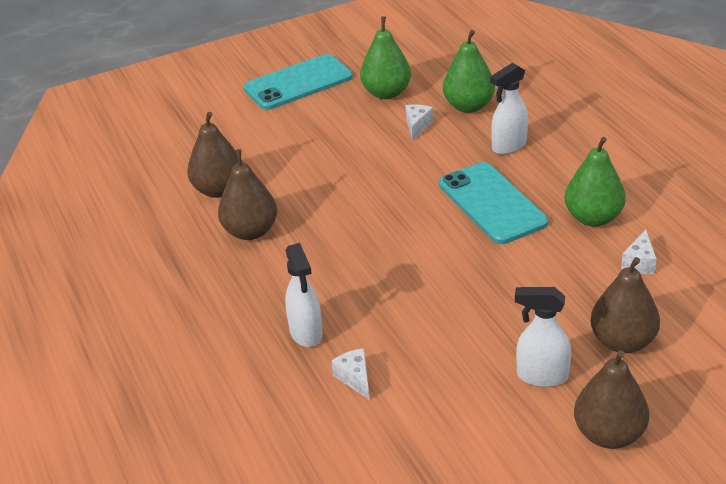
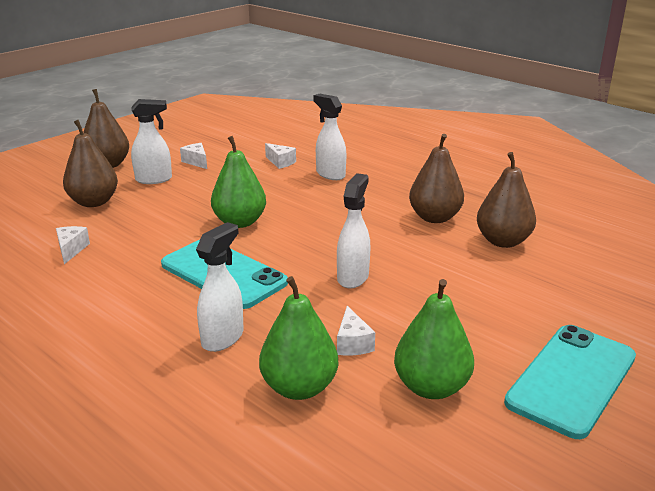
camera: 155 degrees right, 10 degrees down
(381, 178) = (353, 277): none -> white spray bottle
(474, 410) = (196, 162): none -> white cheese
(593, 218) = (114, 277): green pear -> green pear (240, 222)

